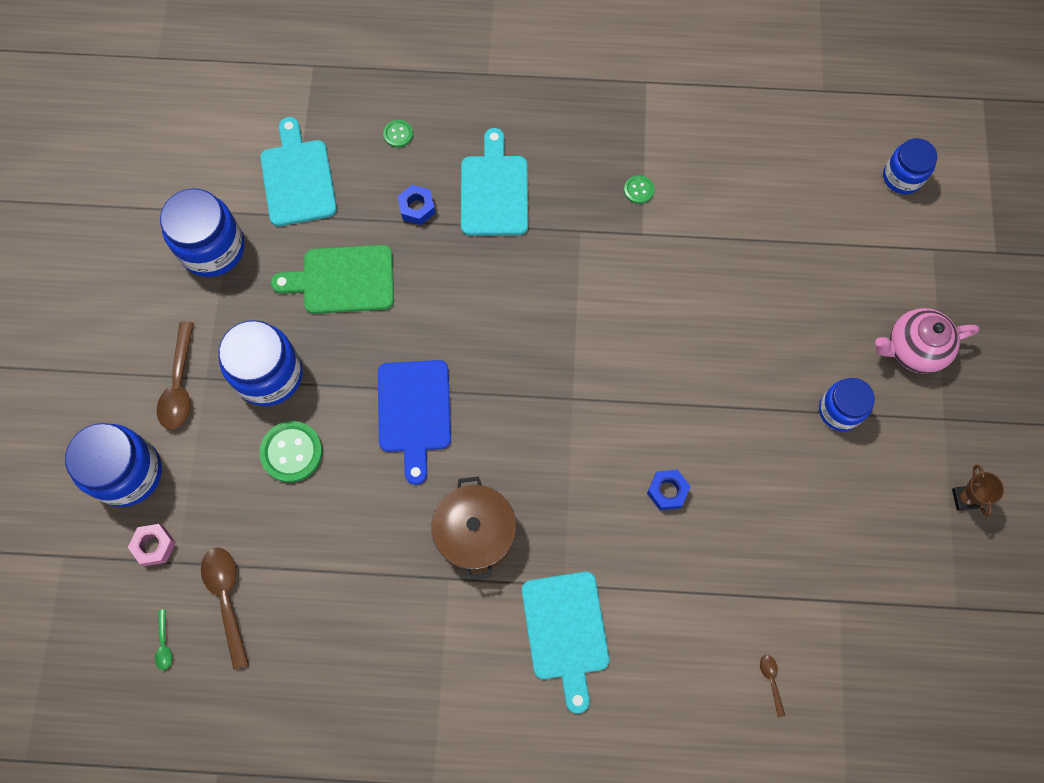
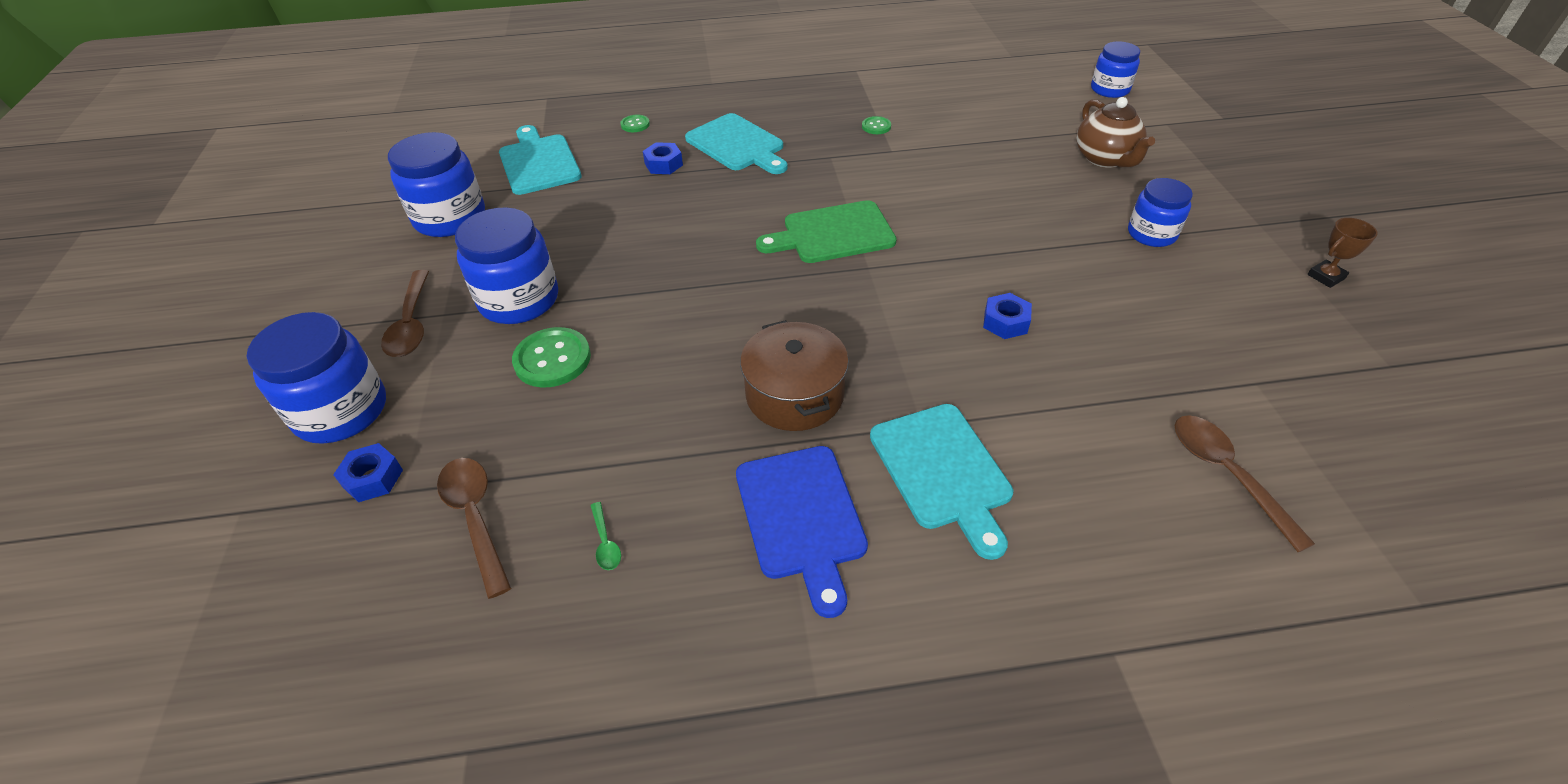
camera: 10 degrees left, 25 degrees down
(154, 546) = (373, 478): pink nut -> blue nut
(164, 644) = (382, 589): green spoon -> green spoon (605, 543)
(343, 280) = (595, 220): green cutting board -> green cutting board (833, 234)
(414, 412) = (694, 304): blue cutting board -> blue cutting board (802, 517)
(494, 191) = (737, 144): turquoise cutting board -> turquoise cutting board turned 150 degrees clockwise
(771, 681) = (1226, 474): brown spoon -> brown spoon, size x2.06
(846, 293) = (1105, 159): none -> brown teapot
(913, 349) = (1194, 184): pink teapot -> none
(964, 498) = (1326, 277): brown trophy -> brown trophy turned 75 degrees clockwise

